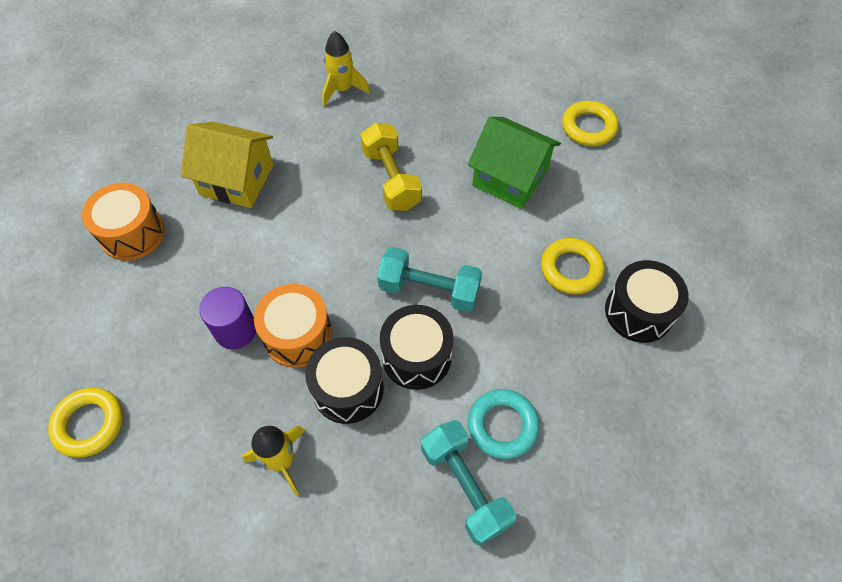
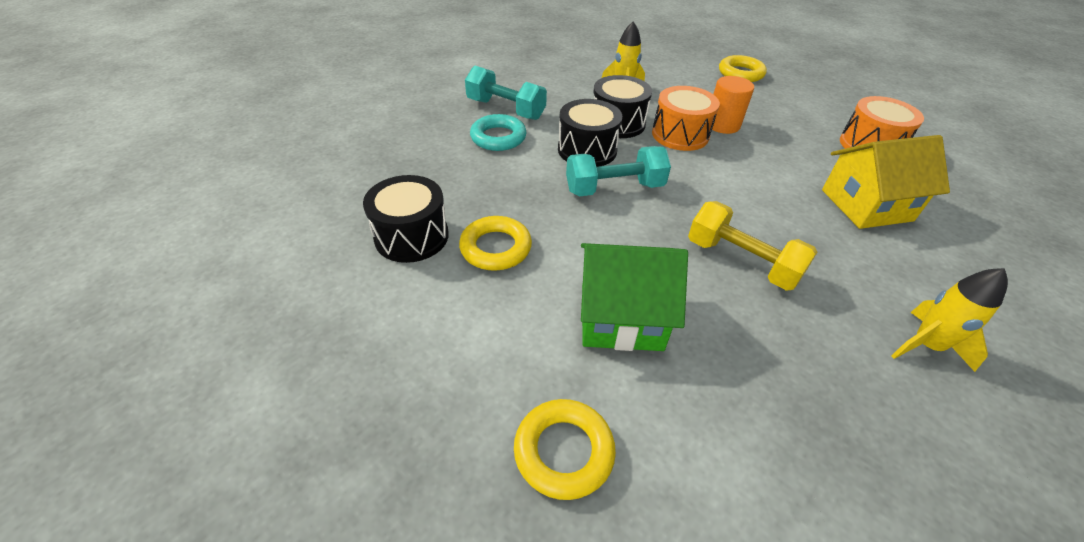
camera: 150 degrees right, 15 degrees down
(236, 330) = (722, 125): purple cylinder -> orange cylinder

